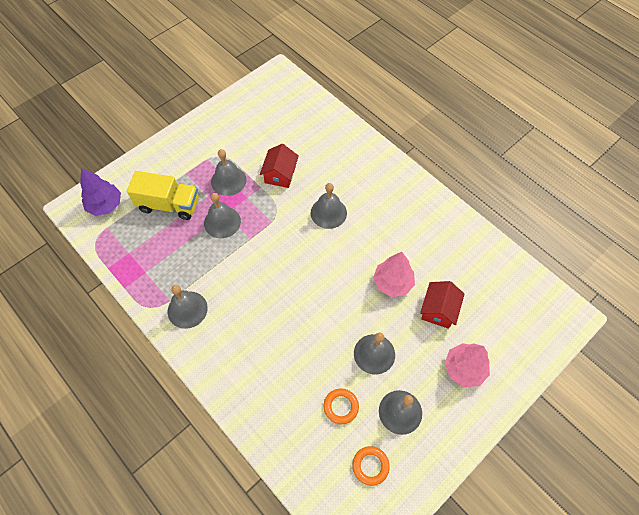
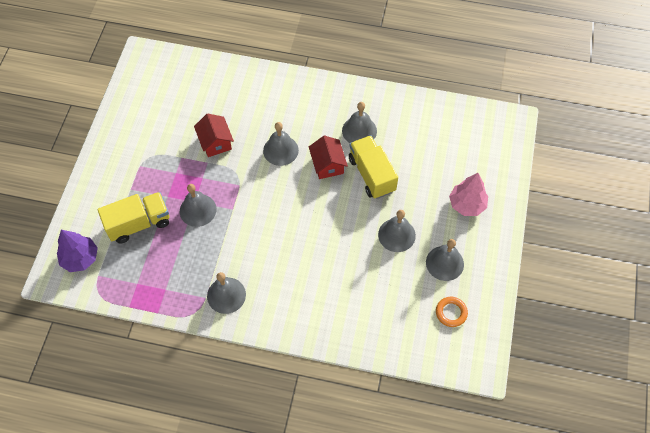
camera: 35 degrees left, 0 degrees up
(228, 180) = (175, 173): grey bell -> grey bell (359, 131)
(341, 407) = (400, 287): orange ring -> none
(392, 283) = (371, 174): pink tree -> yellow truck
(438, 310) = (419, 174): red house -> red house (327, 164)

